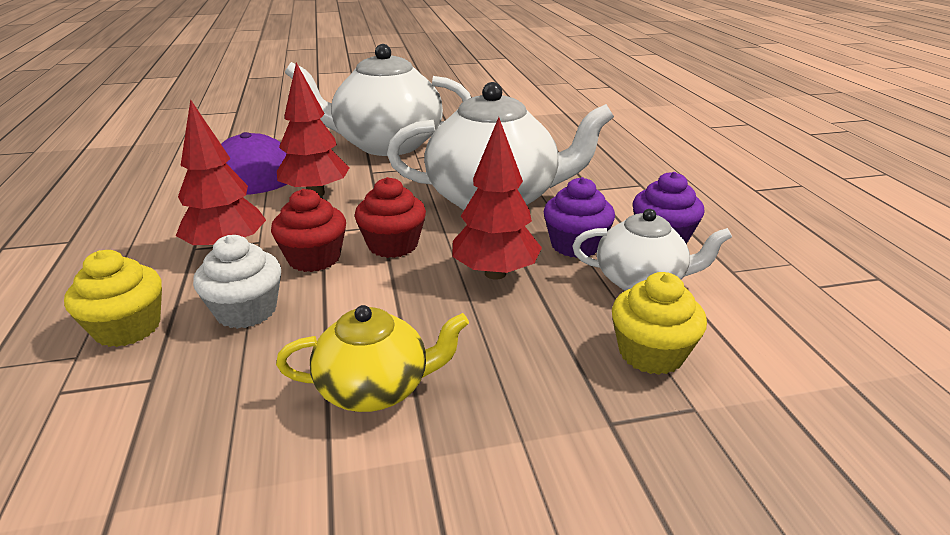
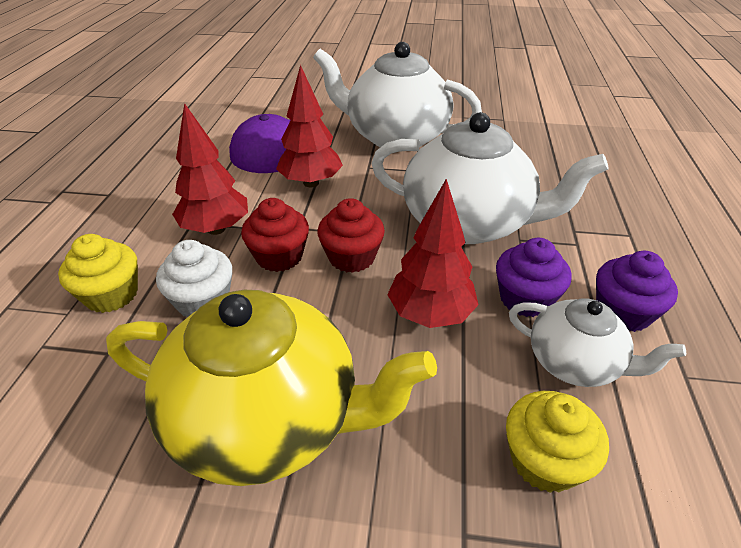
camera: 20 degrees right, 10 degrees up
(375, 388) = (268, 418): yellow teapot -> yellow teapot, size x1.83

